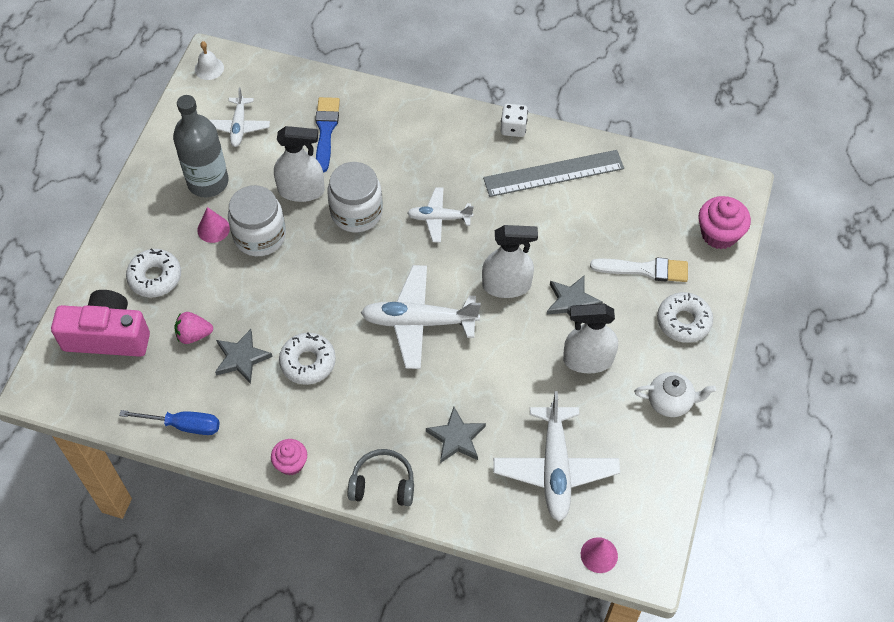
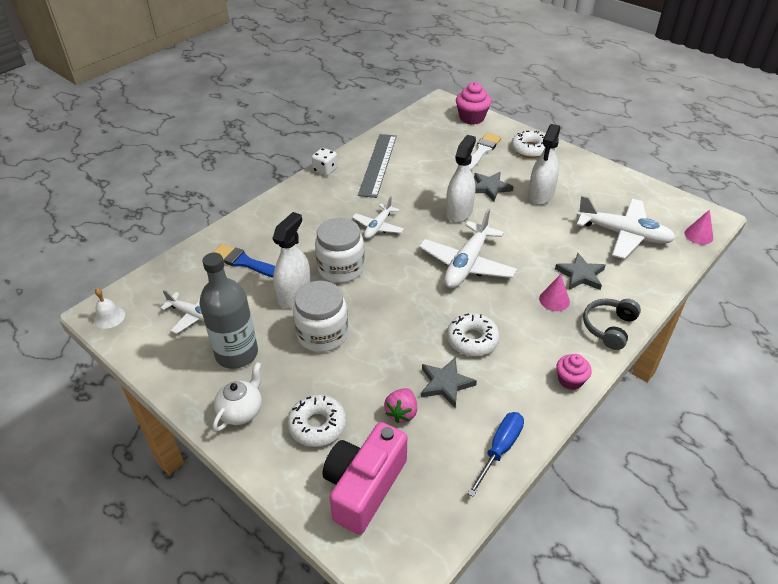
camera: 65 degrees left, 15 degrees down
(213, 229) = (292, 364): pink cone -> pink cone (554, 300)
(670, 401) = (588, 172): white teapot -> white teapot (241, 411)

